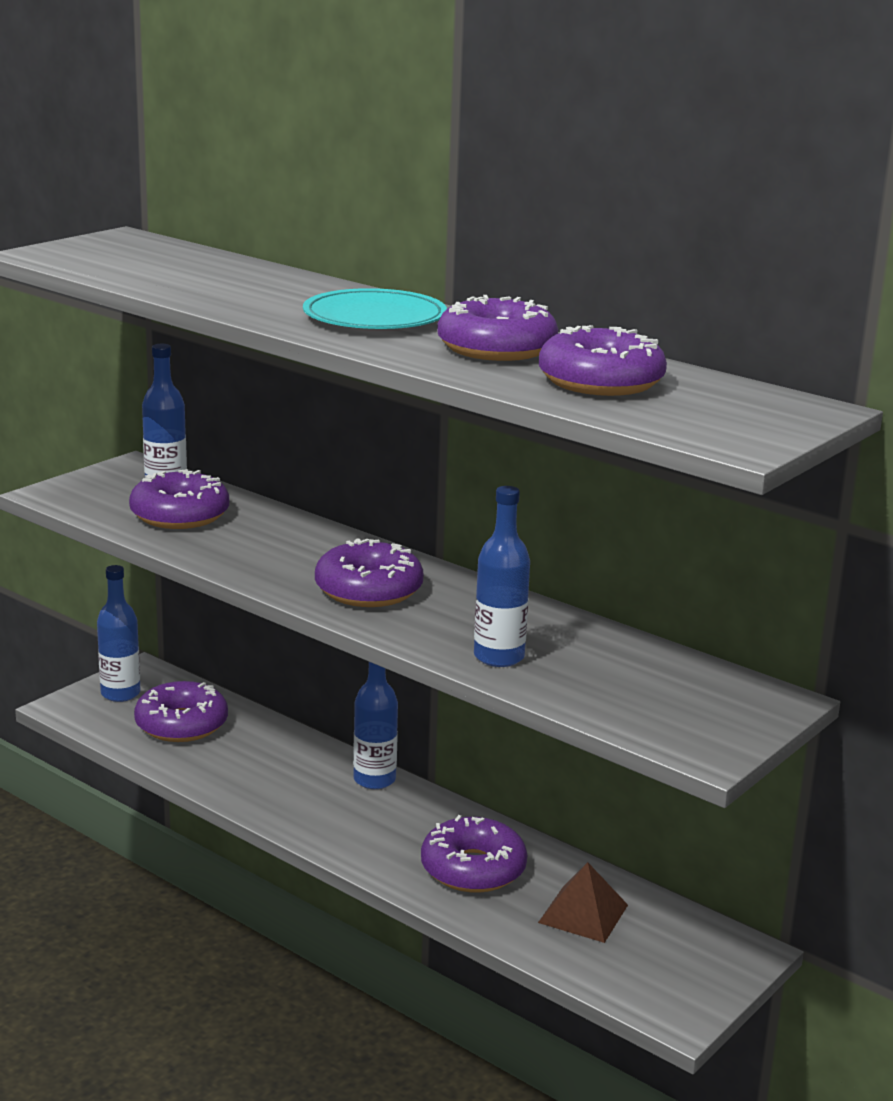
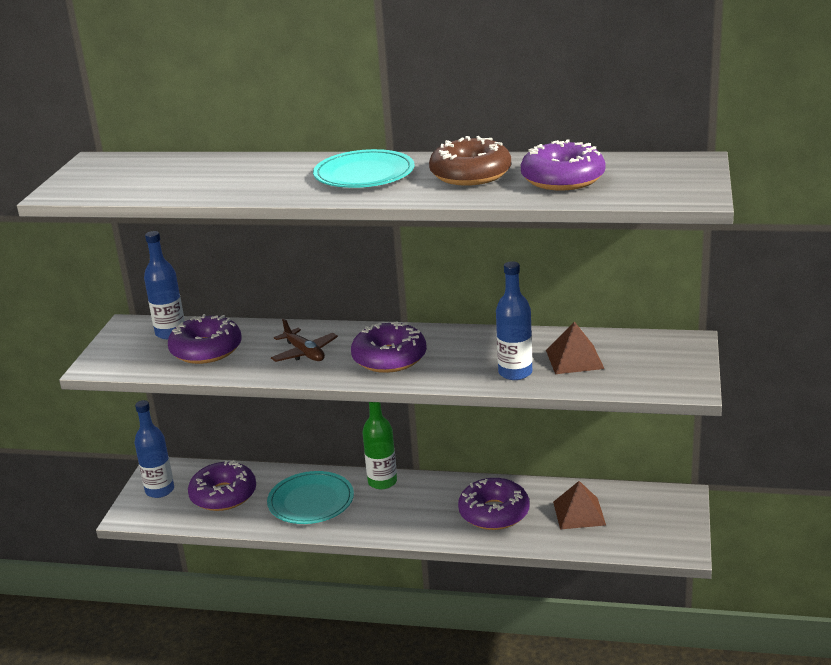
camera: 25 degrees left, 5 degrees up
(269, 769) = (311, 501): none -> turquoise plate
(280, 553) = (304, 353): none -> brown plane
(374, 780) = (382, 482): blue bottle -> green bottle
(496, 348) = (470, 174): purple donut -> brown donut
(595, 667) = (574, 359): none -> brown pyramid

